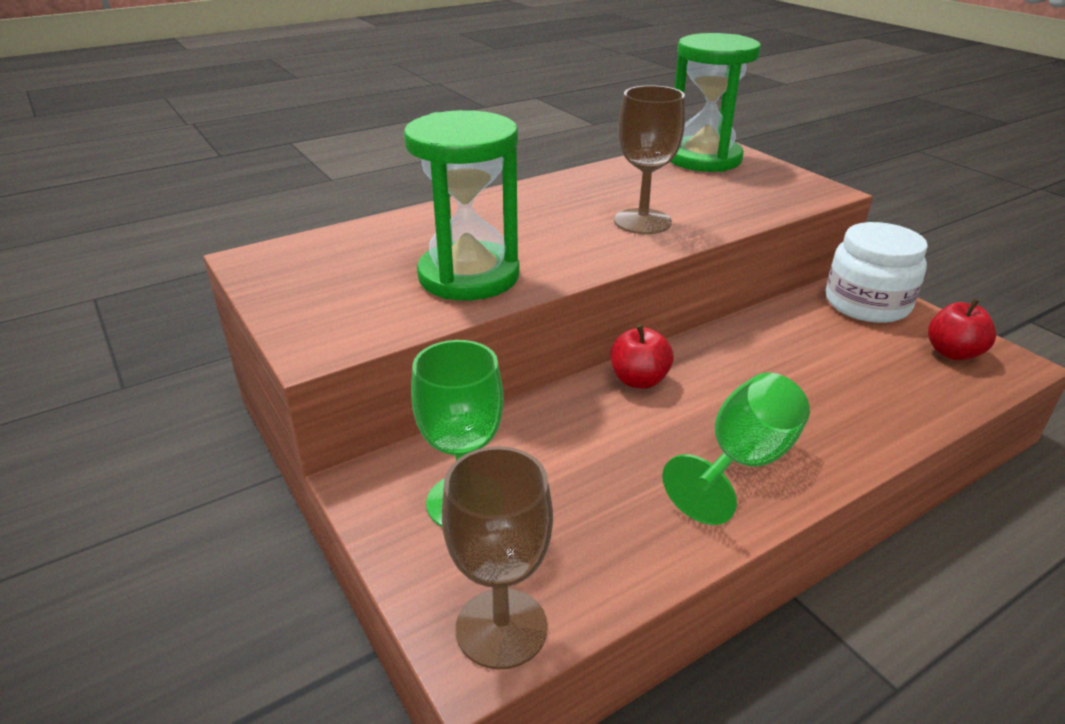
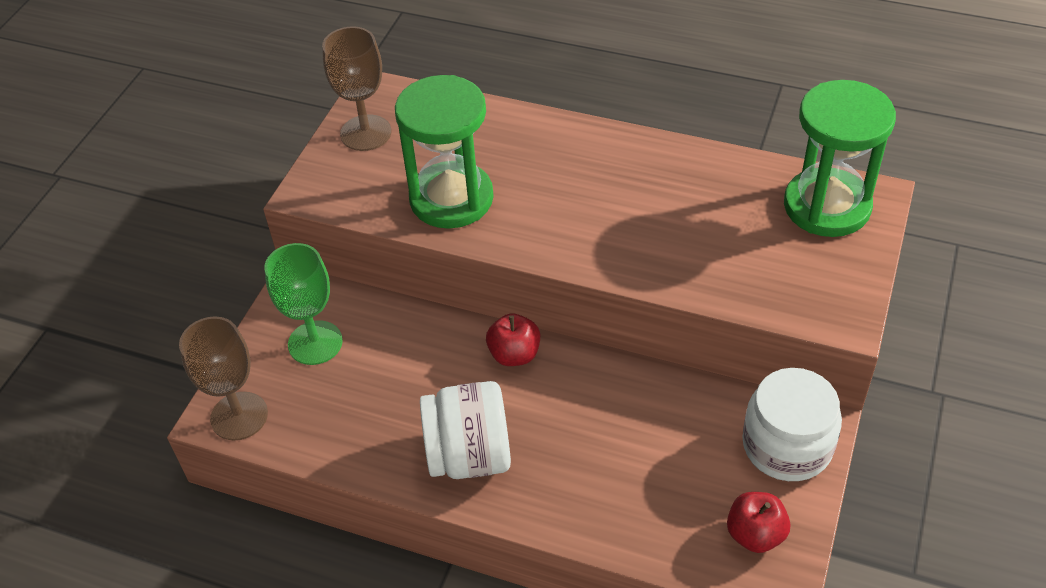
camera: 55 degrees right, 15 degrees up
(642, 221) = (636, 236): brown goblet -> brown goblet (366, 133)
(742, 462) = (469, 455): green goblet -> white jar

